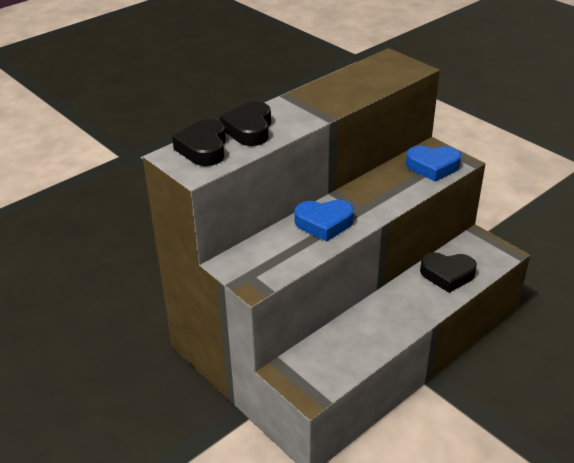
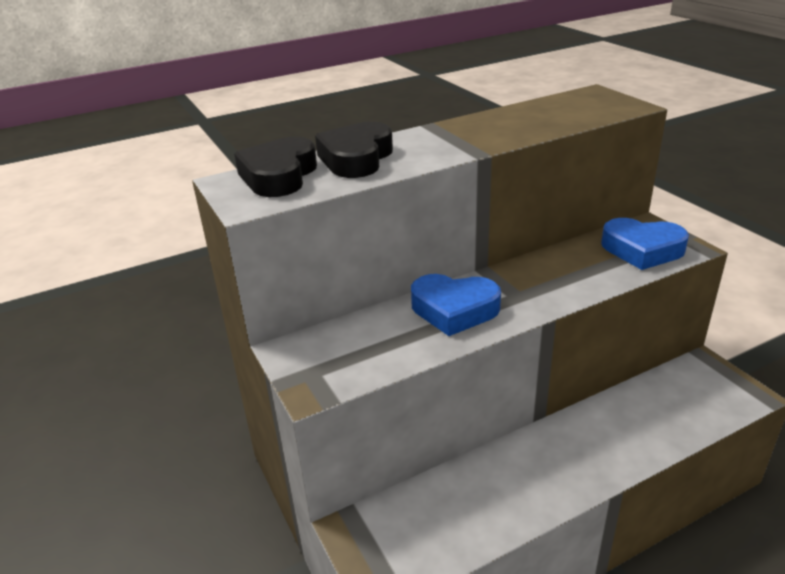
camera: 15 degrees right, 5 degrees down
(447, 275) = (648, 415): black heart -> none

